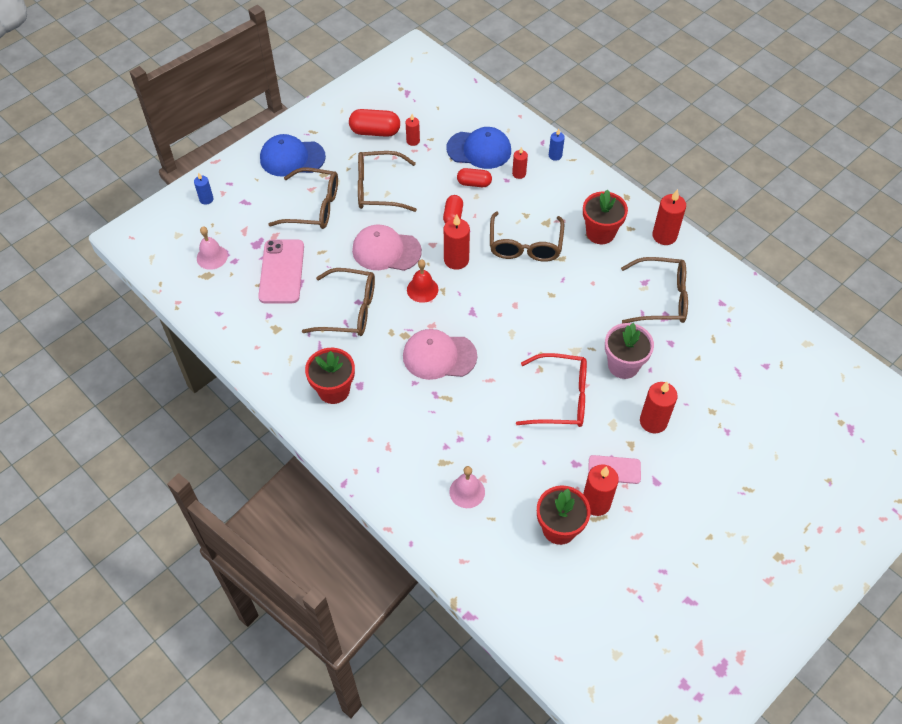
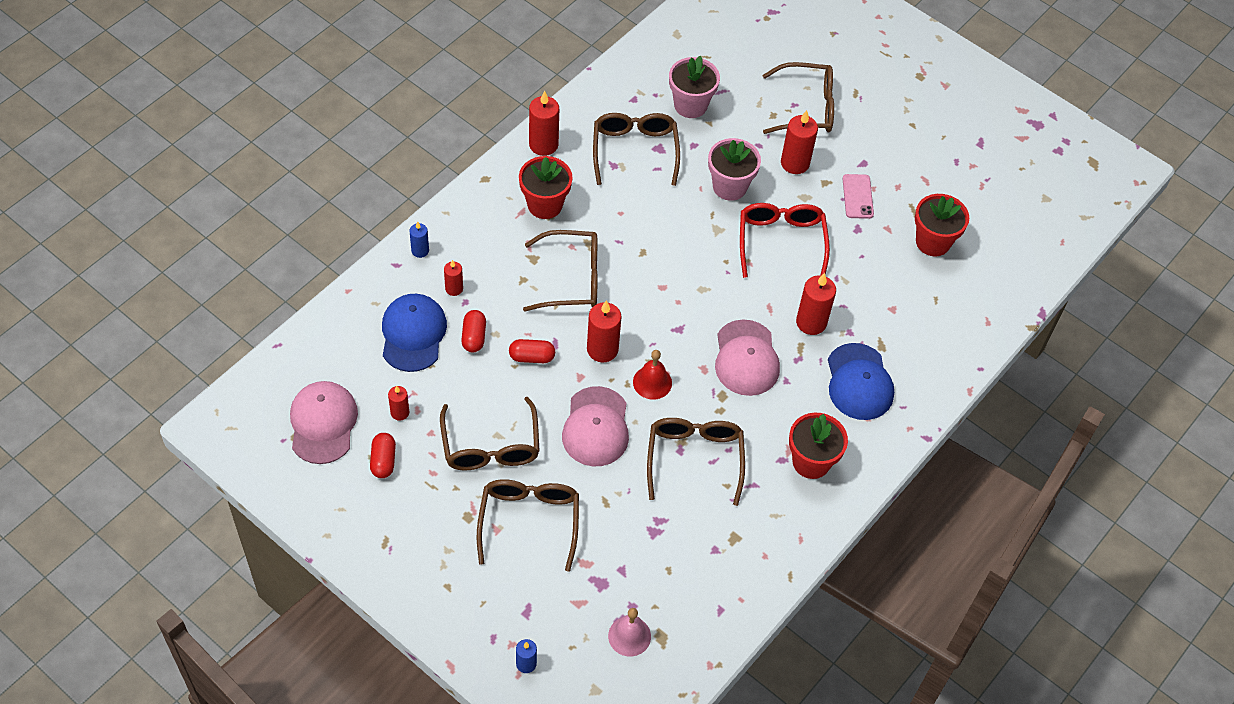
camera: 100 degrees left, 0 degrees up
(281, 271) = (644, 544): pink phone -> none
(292, 158) = (439, 561): blue cap -> blue cap (859, 382)
(375, 132) = (383, 461): red capsule -> red capsule, size x0.66
(409, 102) = (323, 423): none -> pink cap
(467, 491) = (911, 322): pink bell -> none
(596, 503) = (898, 212): red candle -> red candle (811, 322)
(718, 345) = (690, 105): none -> pink flower pot
(724, 441) = (807, 108): none -> brown glasses

